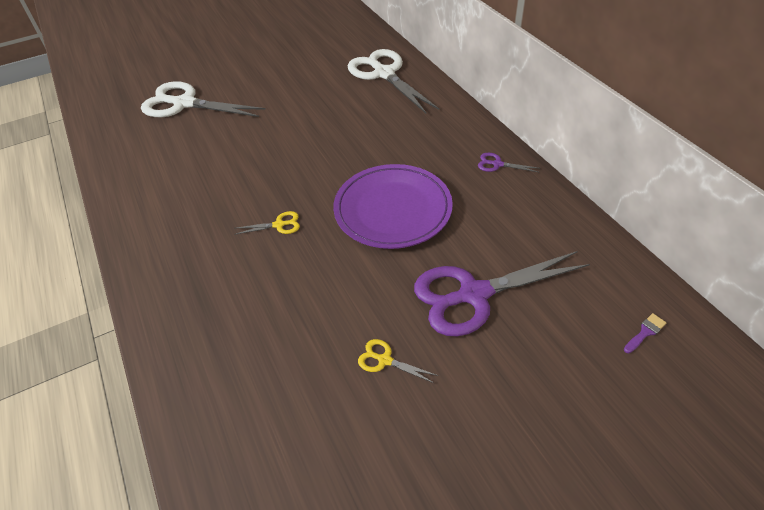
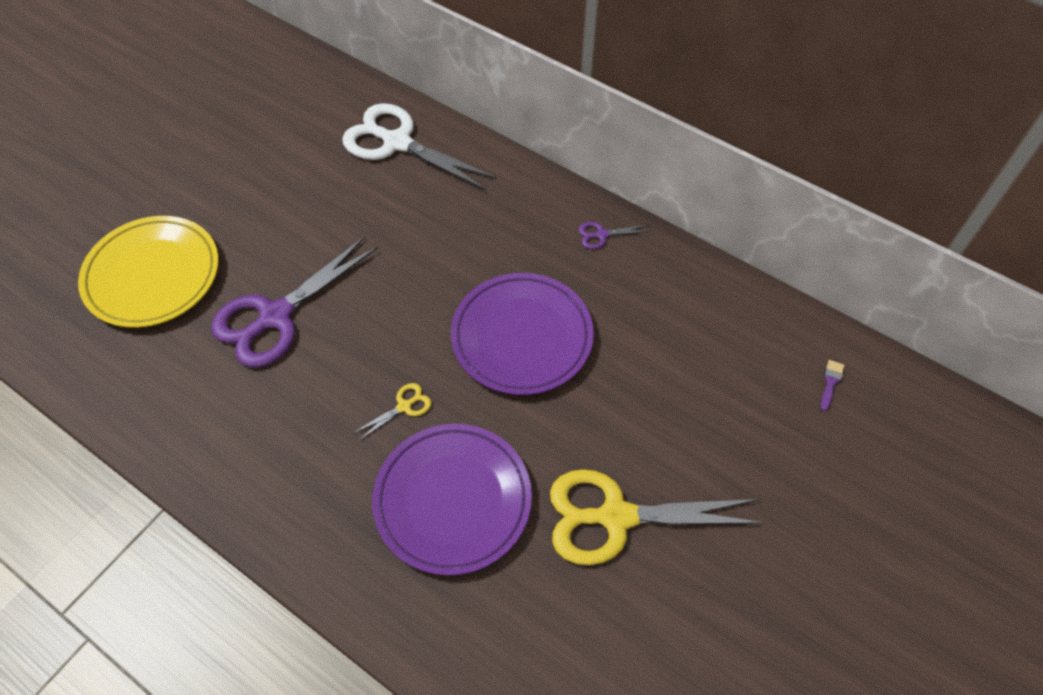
camera: 30 degrees left, 10 degrees up
(184, 104) = (152, 275): white scissors -> yellow plate
(269, 297) = (453, 500): none -> purple plate
(384, 360) = (616, 517): yellow scissors -> yellow scissors, size x2.43
(474, 294) = (661, 407): purple scissors -> purple scissors (275, 316)

